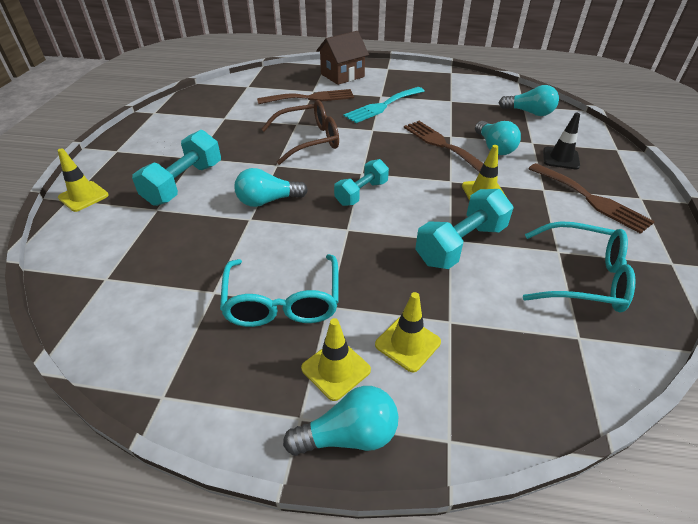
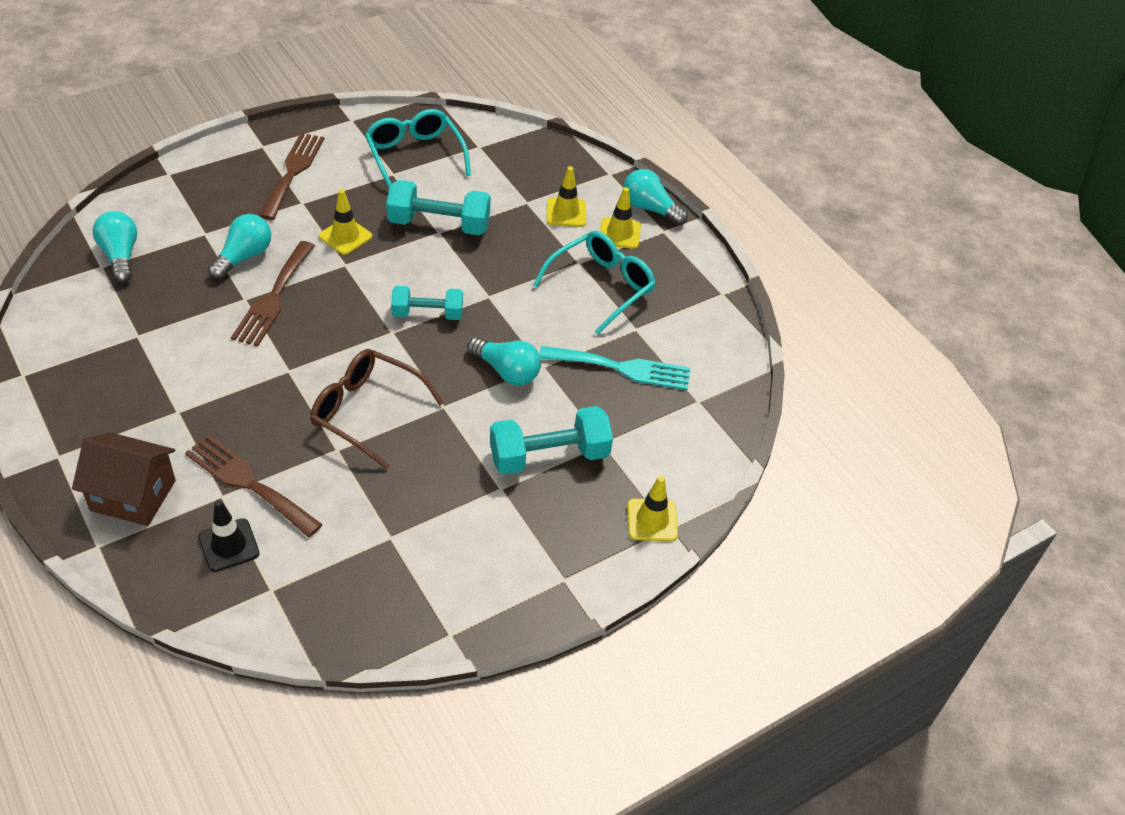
camera: 135 degrees left, 5 degrees up
(382, 106) = (211, 393): turquoise fork -> turquoise fork (622, 368)
(560, 158) = (226, 206): black traffic cone -> black traffic cone (229, 545)

